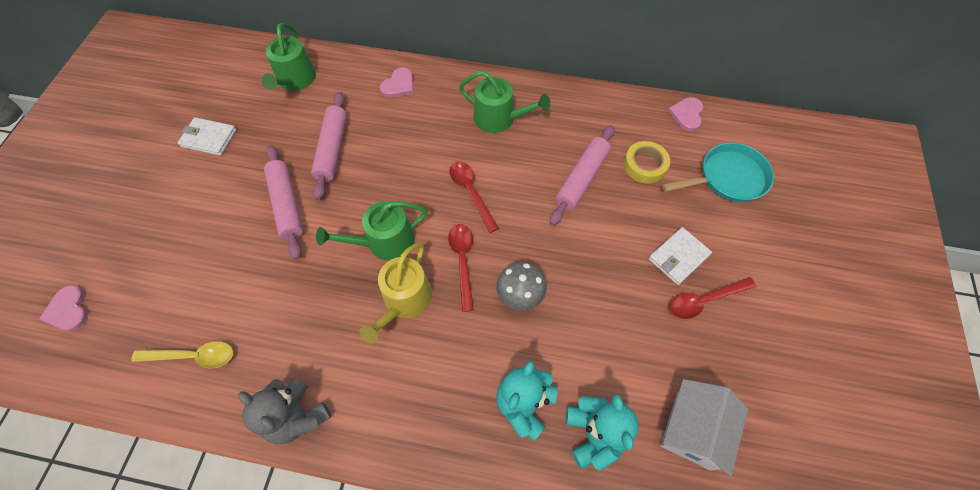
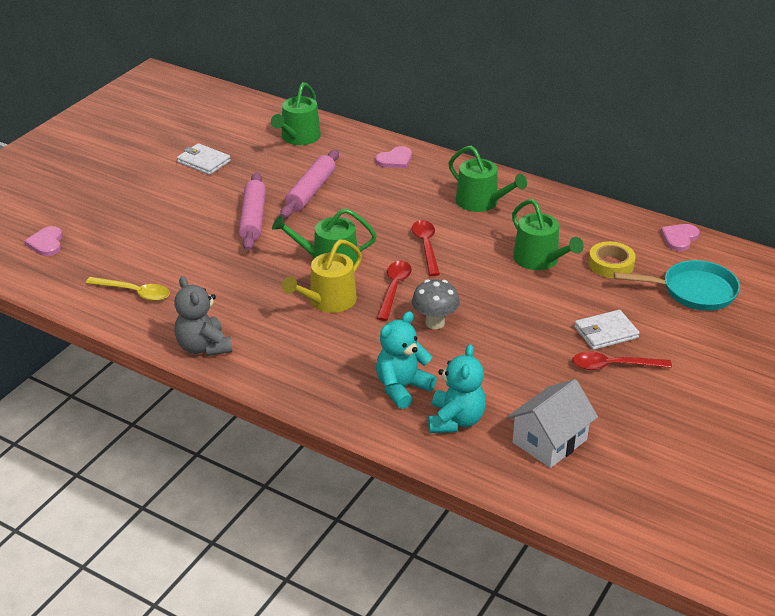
camera: 20 degrees right, 25 degrees down
(581, 179) = (540, 260): pink rolling pin -> green watering can

